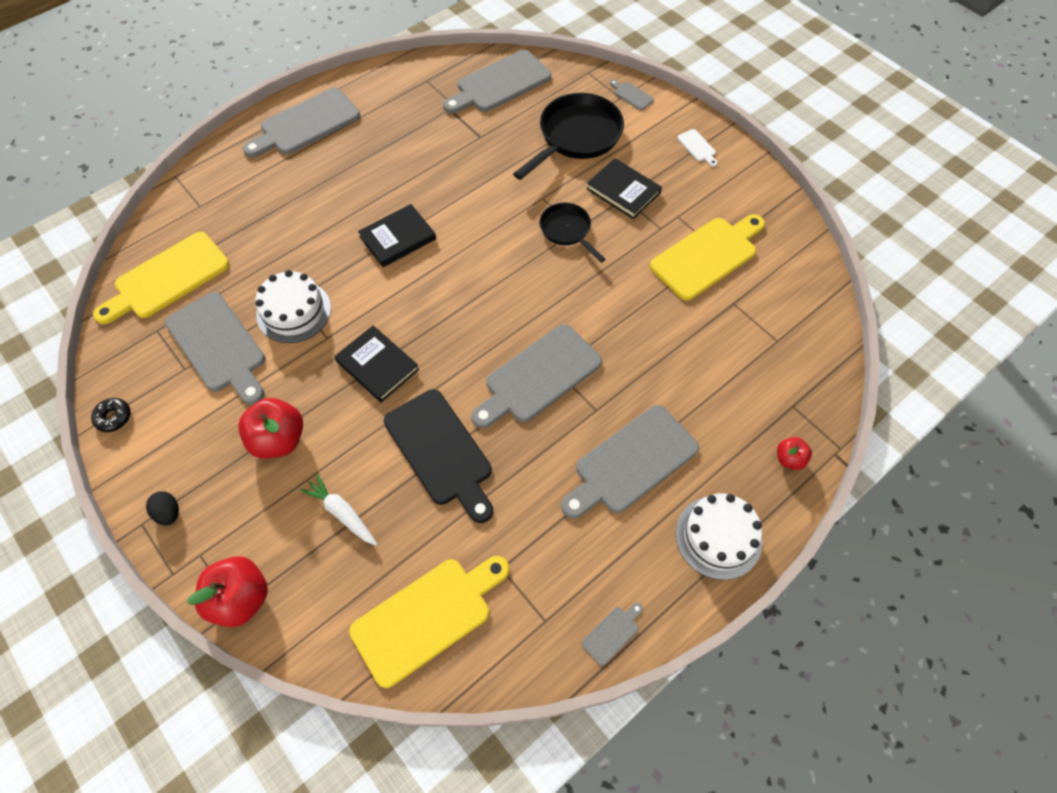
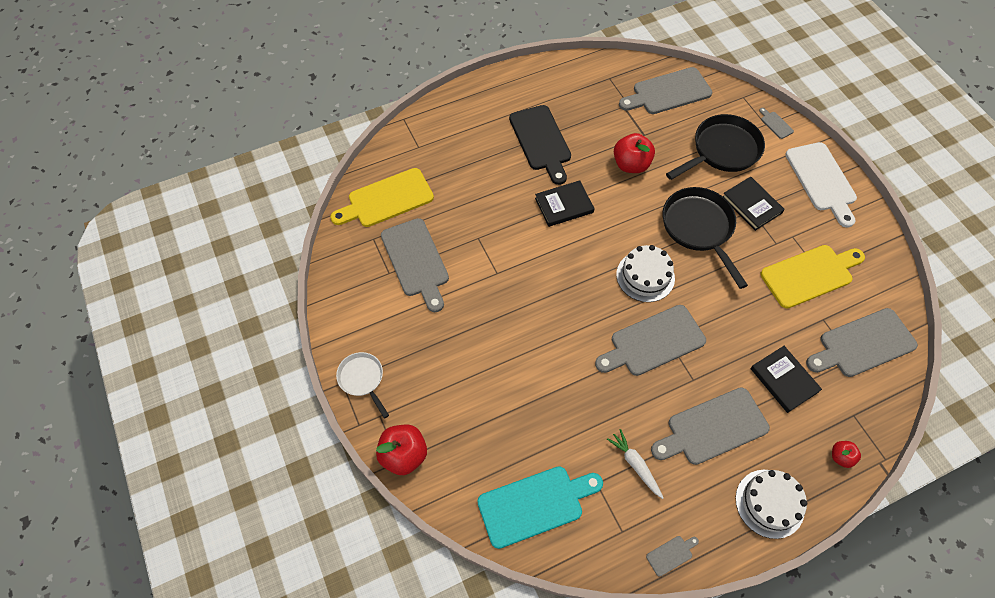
camera: 15 degrees right, 0 degrees up
(114, 417) = (334, 298): black donut -> none
(169, 513) = (362, 379): black egg -> white pan
(279, 439) = (449, 344): red apple -> red apple (631, 165)
(294, 311) = (475, 247): white cake -> white cake (645, 276)
(306, 124) = (508, 96): grey cutting board -> grey cutting board (863, 344)
(342, 513) = (486, 411): white carrot -> white carrot (635, 465)
(377, 366) = (531, 304): black book -> black book (784, 380)
(427, 617) = (535, 505): yellow cutting board -> turquoise cutting board
(441, 451) = (567, 382): black cutting board -> black cutting board (541, 141)
(567, 230) = (699, 228): black pan -> black pan, size x1.75
(697, 147) = (822, 180): white cutting board -> white cutting board, size x2.35

